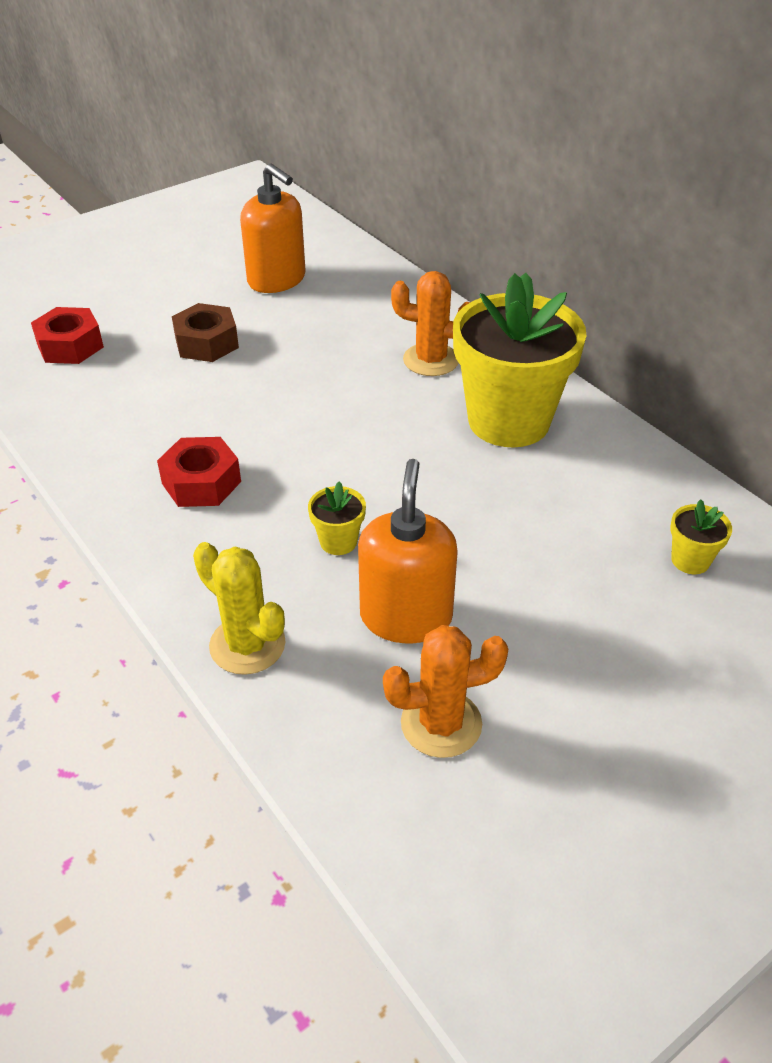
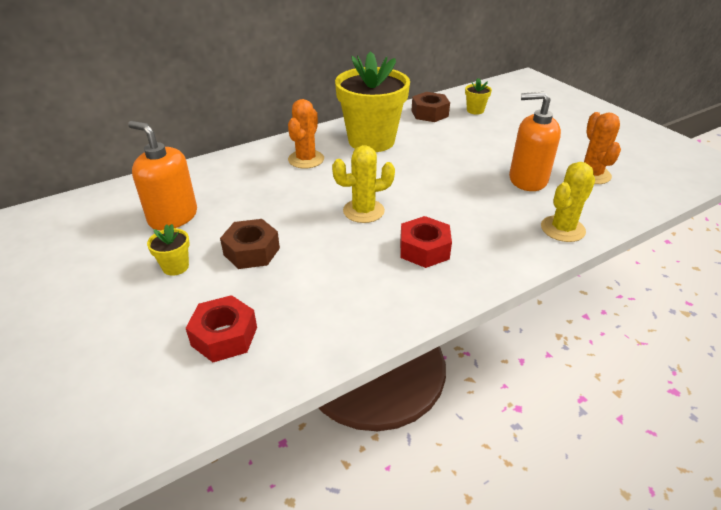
camera: 85 degrees left, 5 degrees down
(277, 280) = (173, 217): orange soap dispenser -> orange soap dispenser turned 105 degrees counterclockwise
(294, 423) = (363, 211): none -> yellow cactus
(338, 541) = (475, 197): yellow flower pot -> yellow flower pot (175, 267)
(647, 491) = (429, 113): none -> brown nut

